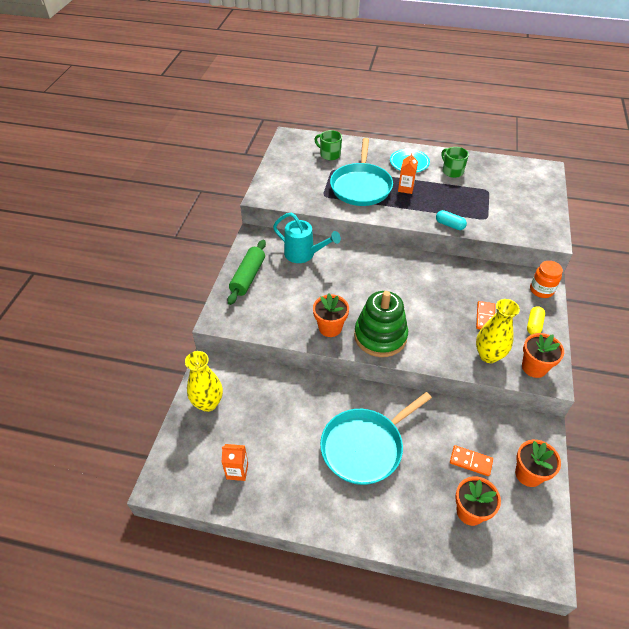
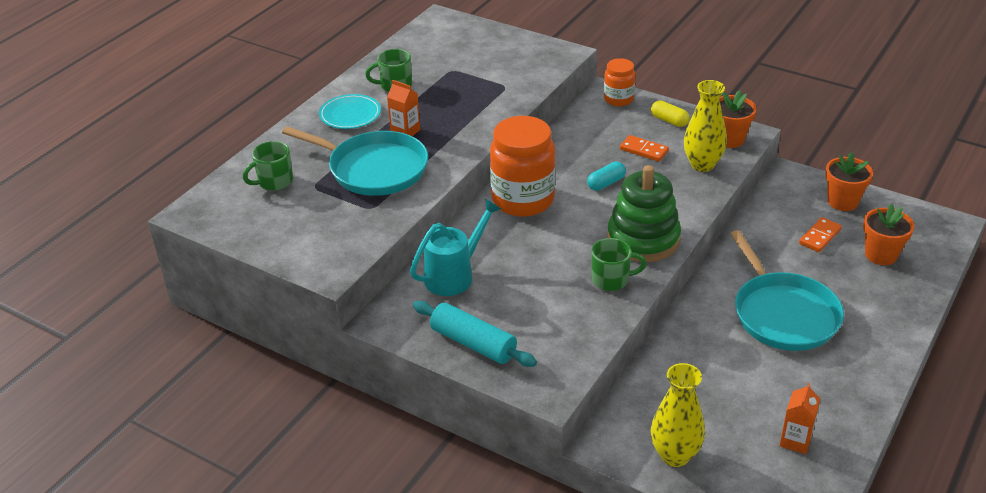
camera: 70 degrees left, 10 degrees down
(248, 277) = (473, 343): green rolling pin -> turquoise rolling pin
(330, 328) = (611, 280): orange flower pot -> green mug
(391, 266) = (523, 200): none -> orange jar
(449, 225) = (501, 116): turquoise capsule -> turquoise capsule (606, 183)

